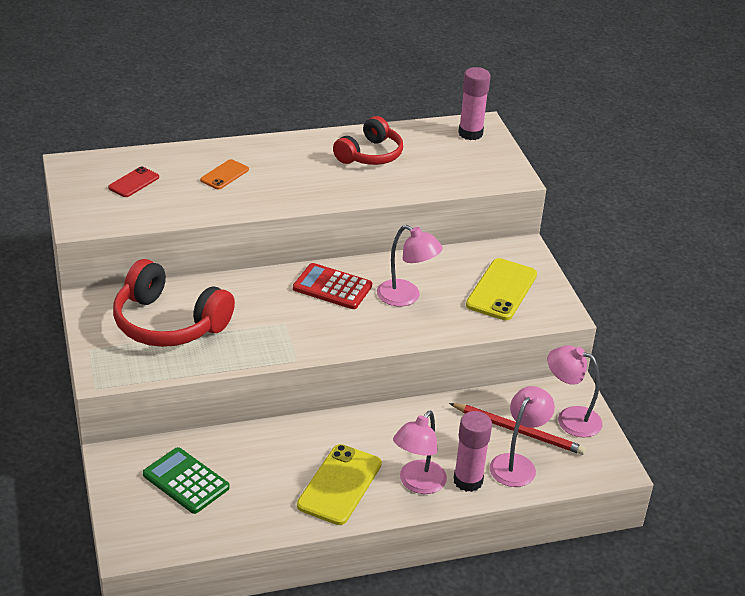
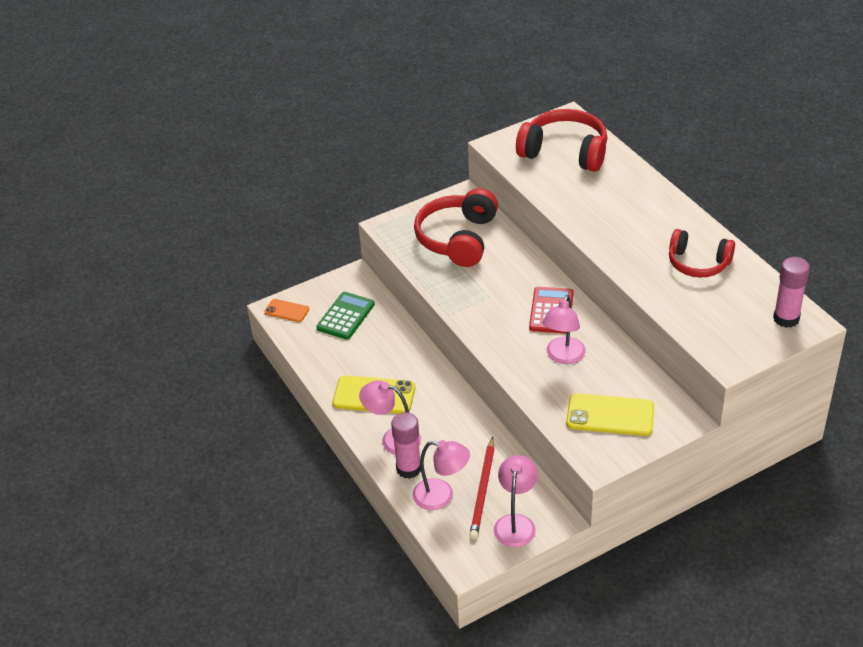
camera: 80 degrees right, 5 degrees up
(133, 182) = (565, 152): red phone -> red headphones
(224, 175) = (607, 192): orange phone -> orange phone (286, 311)

